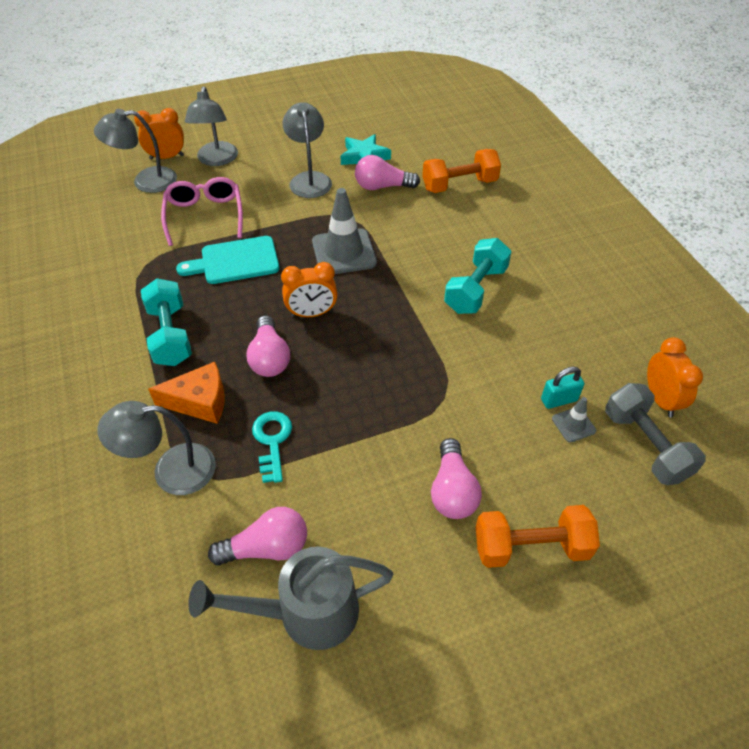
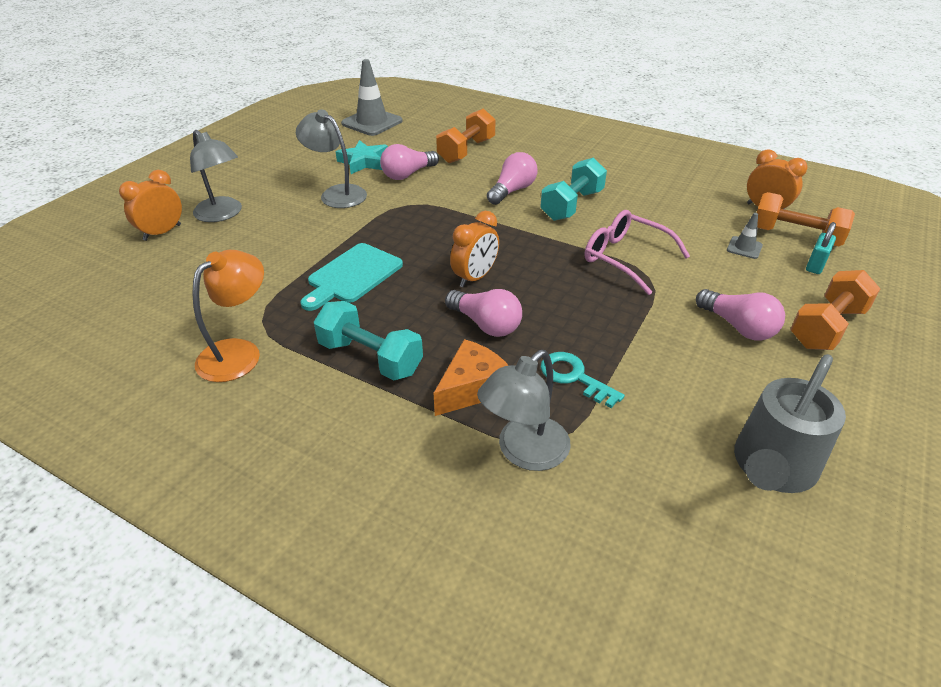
camera: 40 degrees left, 10 degrees down
(108, 282) = (239, 352): none -> orange lamp
(145, 181) = (165, 259): grey lamp -> none
(205, 216) = (271, 258): pink glasses -> pink glasses (625, 258)
(267, 547) = (680, 449): pink light bulb -> pink light bulb (512, 191)
(344, 252) = (440, 227): grey traffic cone -> grey traffic cone (372, 122)
(476, 290) = (572, 205): turquoise dumbbell -> turquoise dumbbell turned 45 degrees clockwise
(559, 400) = (716, 239): turquoise padlock -> turquoise padlock (815, 265)
(645, 445) = (795, 236): grey dumbbell -> orange dumbbell

